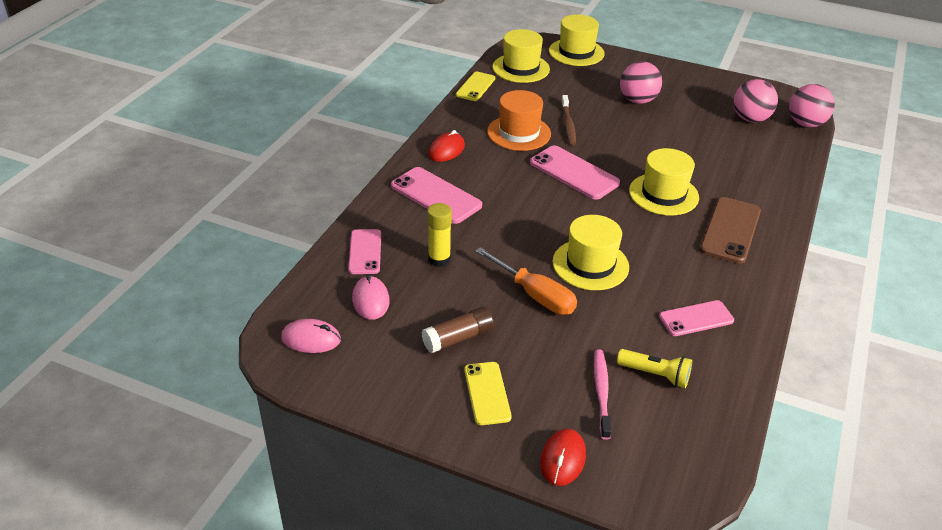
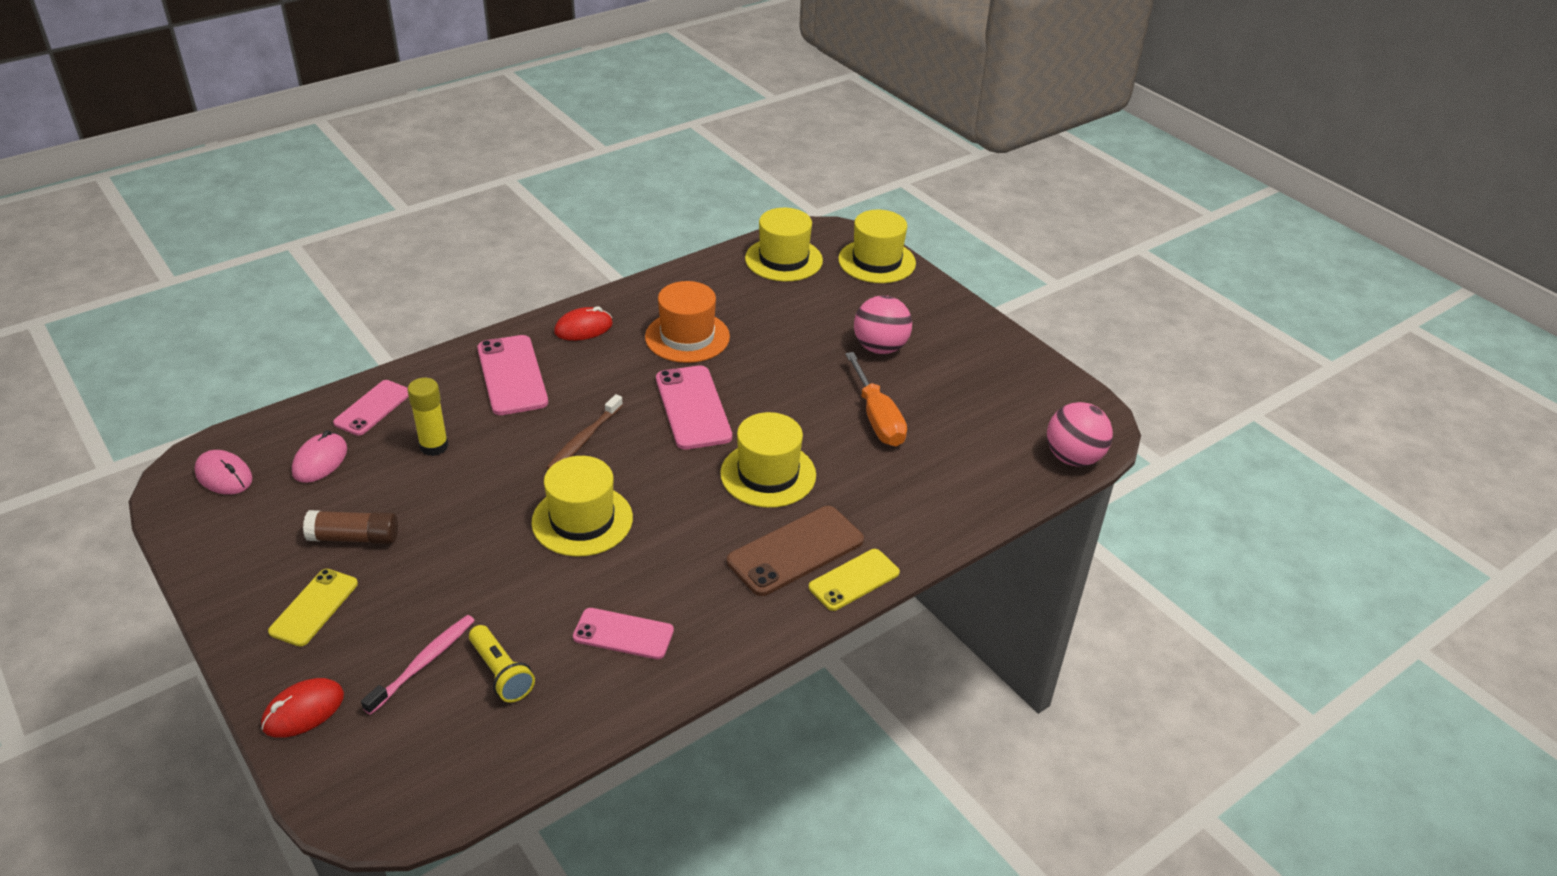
camera: 30 degrees right, 0 degrees up
(475, 87) = (703, 265): yellow phone -> yellow phone (854, 580)
(535, 295) = (483, 528): orange screwdriver -> orange screwdriver (877, 418)
(568, 124) = (757, 347): brown toothbrush -> brown toothbrush (584, 439)
(750, 119) = (1002, 423): pink ball -> none

